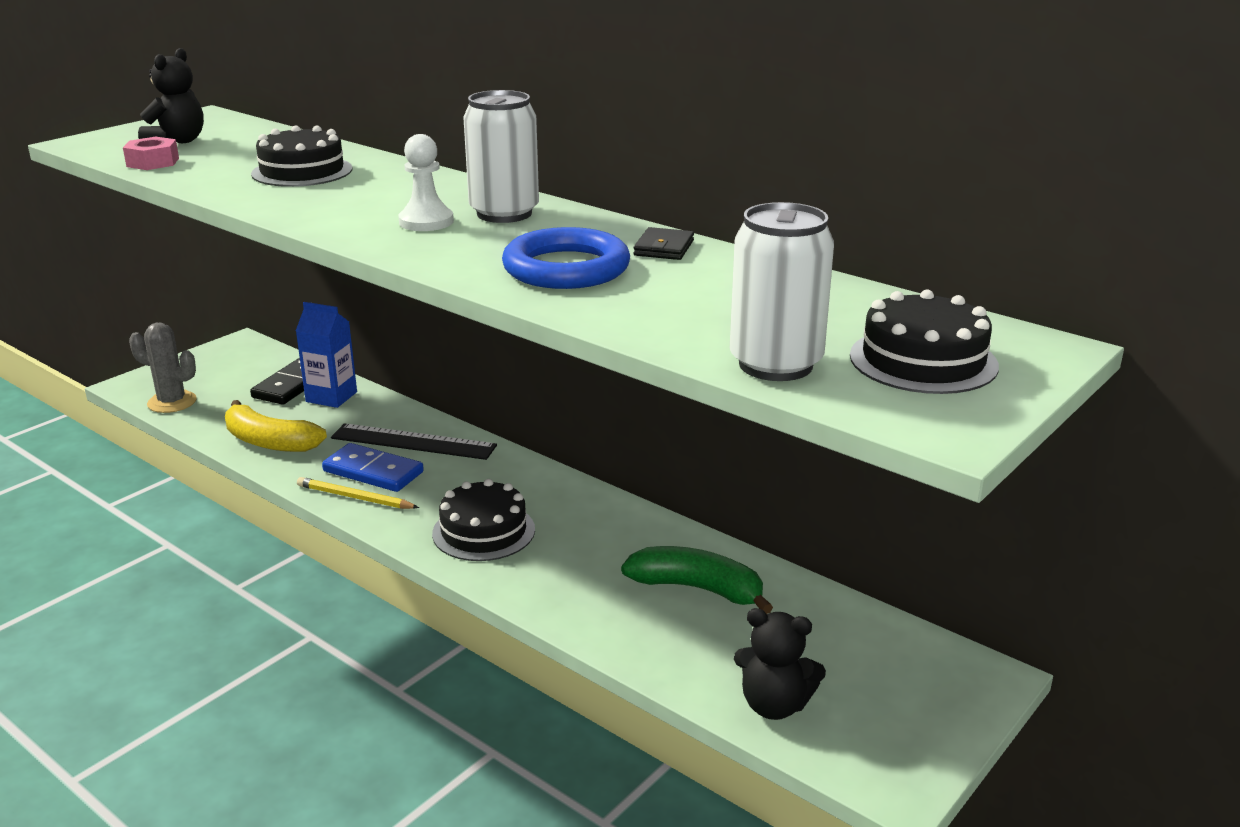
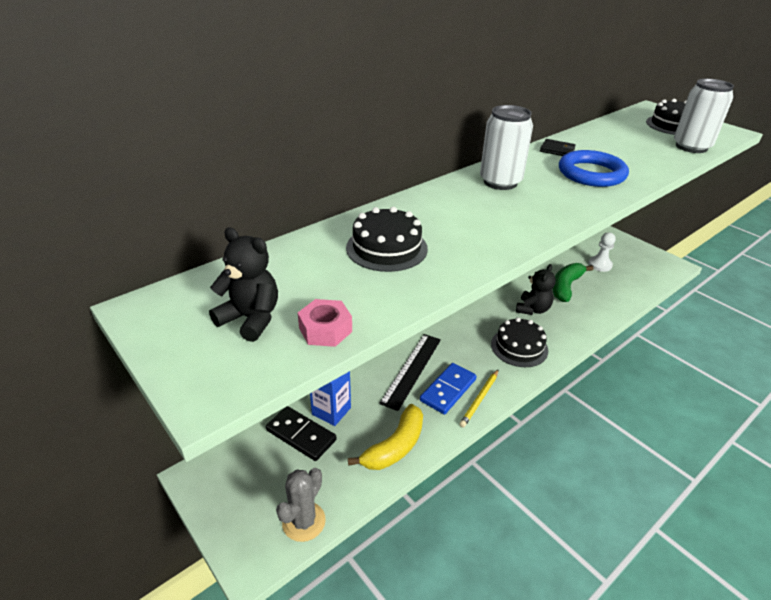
camera: 80 degrees left, 10 degrees up
(426, 222) = (515, 205): white pawn -> white pawn (600, 265)
(774, 705) = (641, 281): black teddy bear -> black teddy bear (532, 309)

